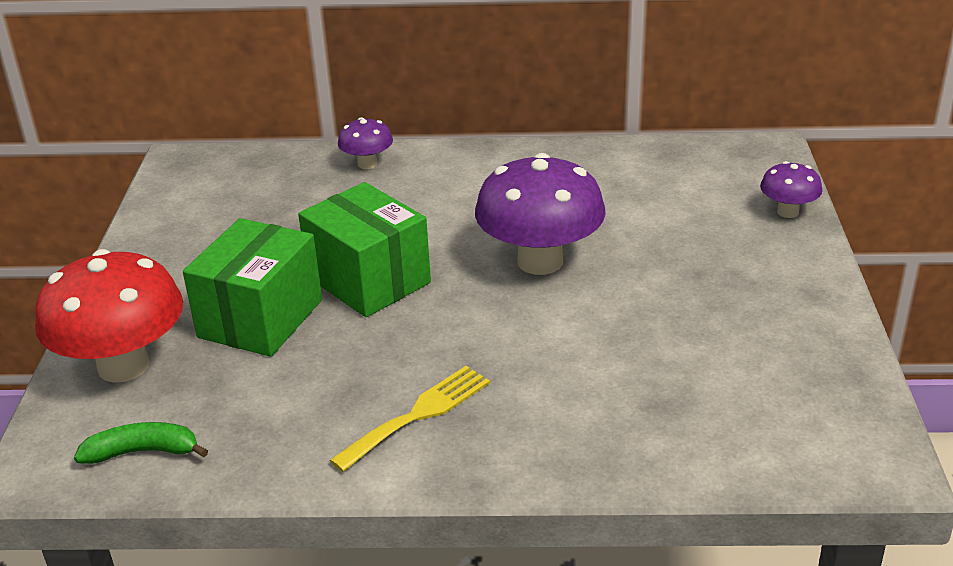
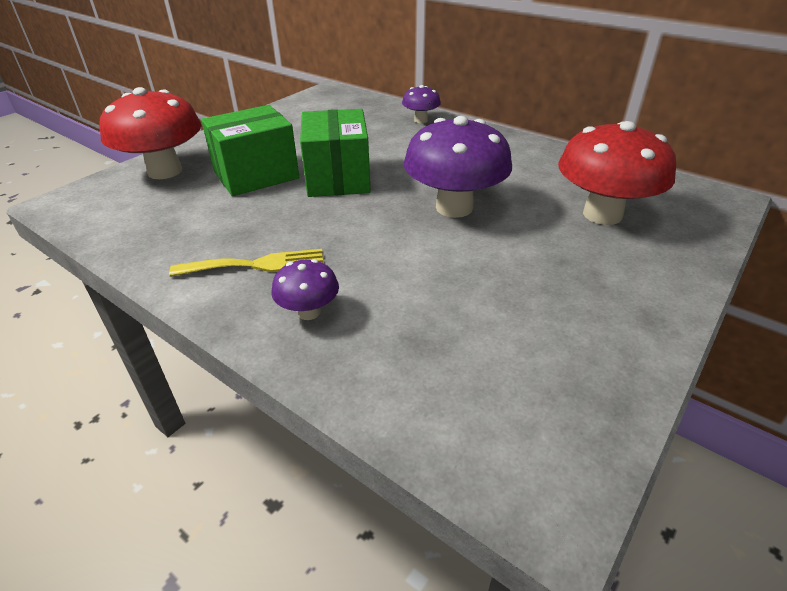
camera: 35 degrees right, 5 degrees up
(143, 452) = (107, 216): green banana -> none
(684, 209) = (602, 214): none -> red mushroom
(787, 212) = (694, 248): purple mushroom -> purple mushroom (308, 312)

